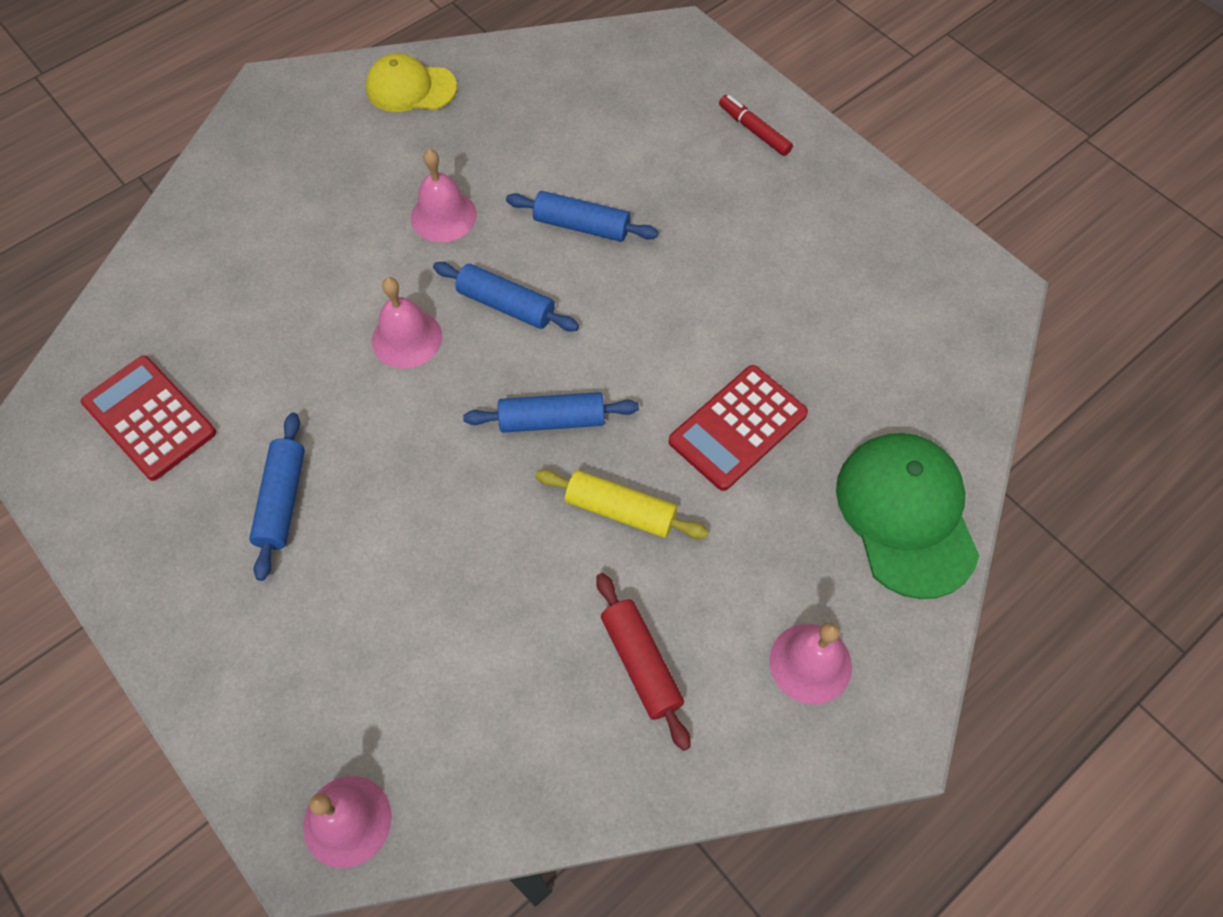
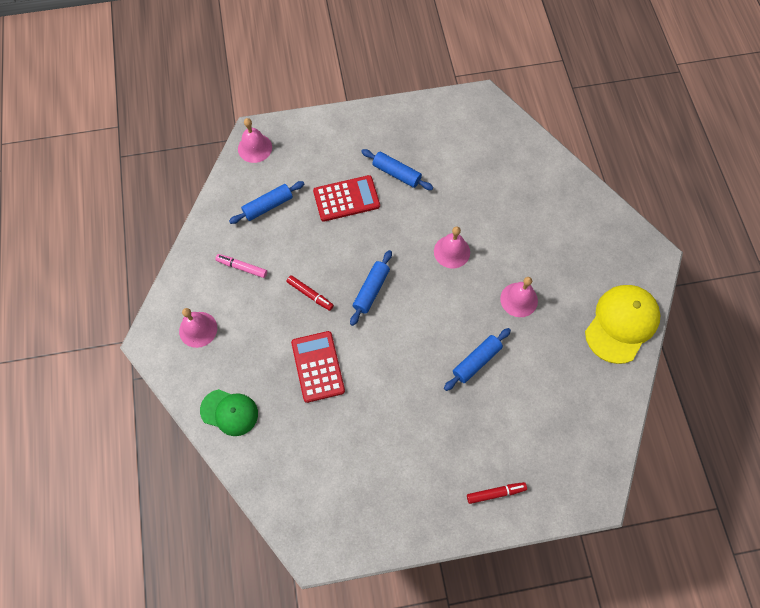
camera: 120 degrees right, 5 degrees up
(149, 418) = (467, 141): red calculator -> red calculator (346, 199)
(410, 88) = (621, 324): yellow cap -> yellow cap, size x1.54
(506, 305) = (446, 302): blue rolling pin -> blue rolling pin (268, 206)
(620, 511) = (310, 294): yellow rolling pin -> red marker
(641, 663) = (242, 267): red rolling pin -> pink marker
(906, 515) = (229, 412): green cap -> green cap, size x0.65

